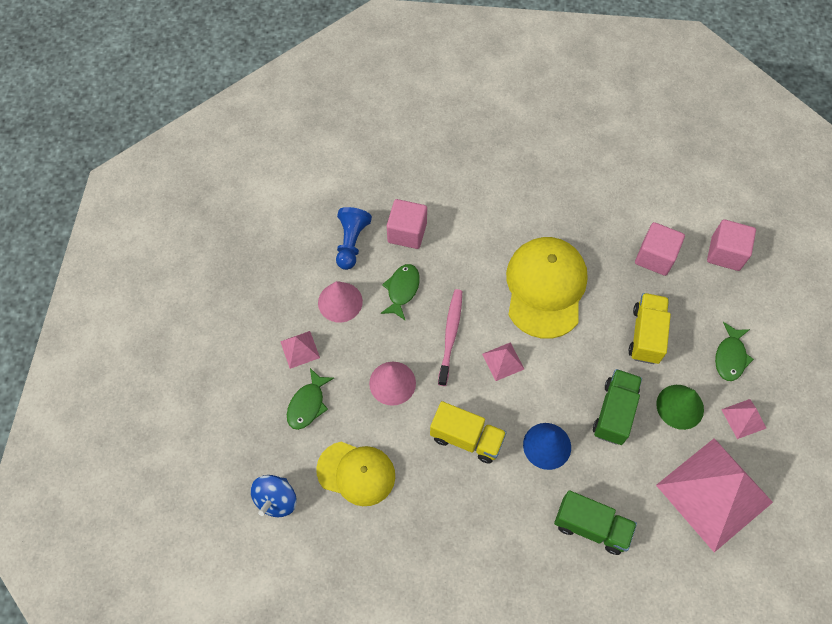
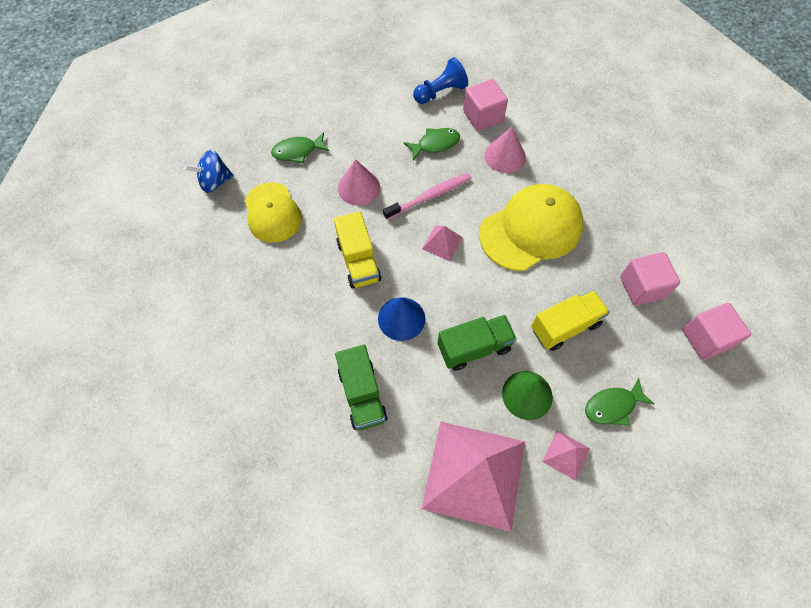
camera: 50 degrees right, 0 degrees up
(300, 349) = (333, 120): pink pyramid -> none
(340, 302) = (390, 117): pink cone -> pink cone (504, 156)

